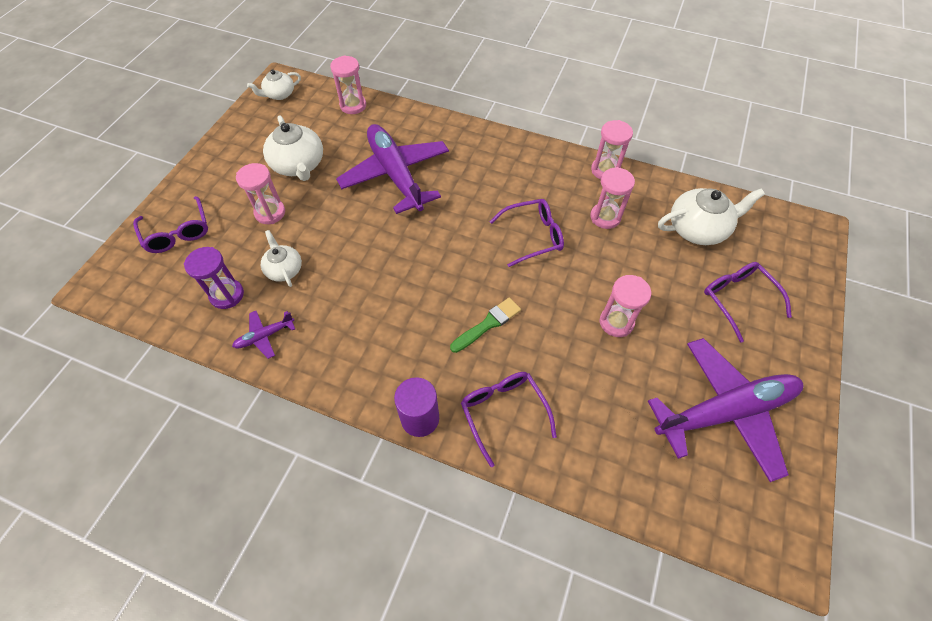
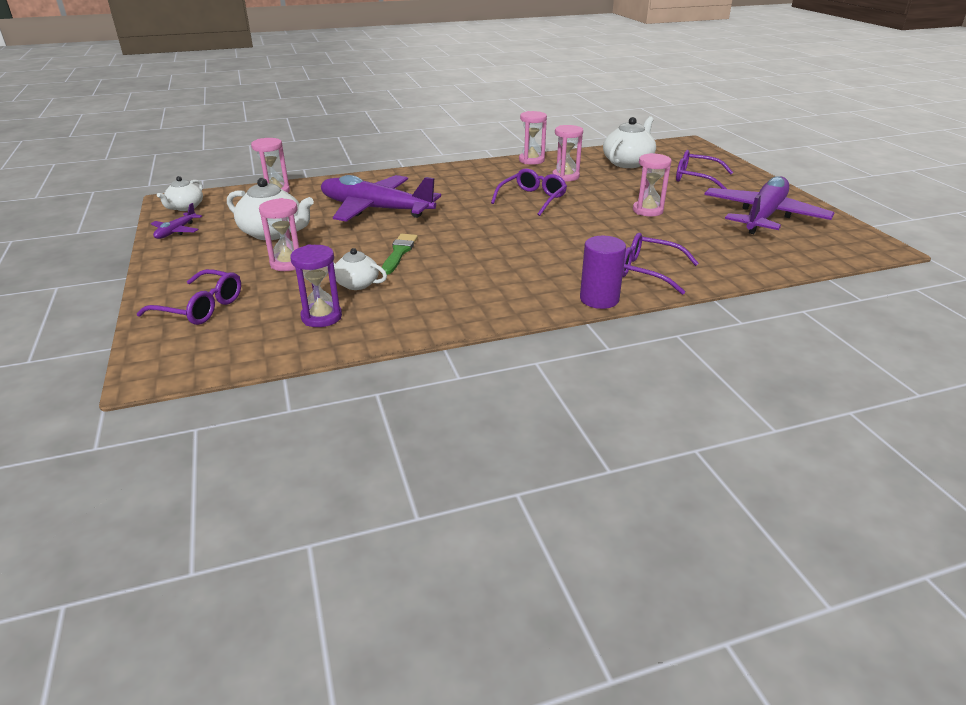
camera: 40 degrees left, 25 degrees down
(265, 336) = (400, 320): purple plane -> purple plane (176, 231)
(487, 324) = (569, 243): green brush -> green brush (399, 253)

